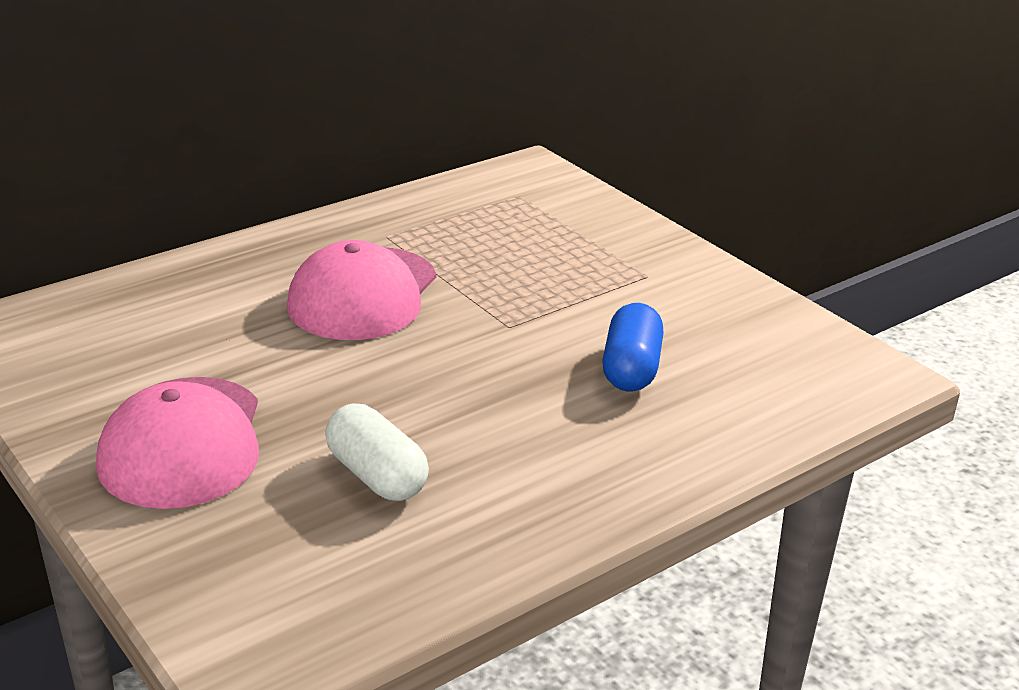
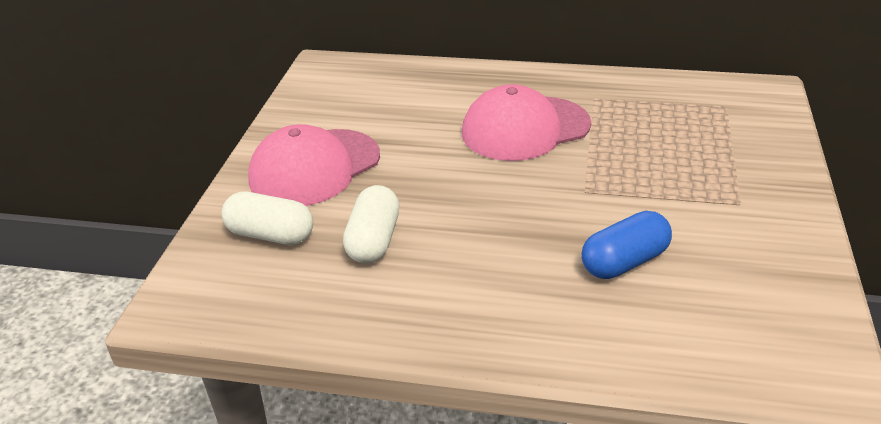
camera: 50 degrees right, 5 degrees up
(249, 535) = (270, 235): none -> white capsule

